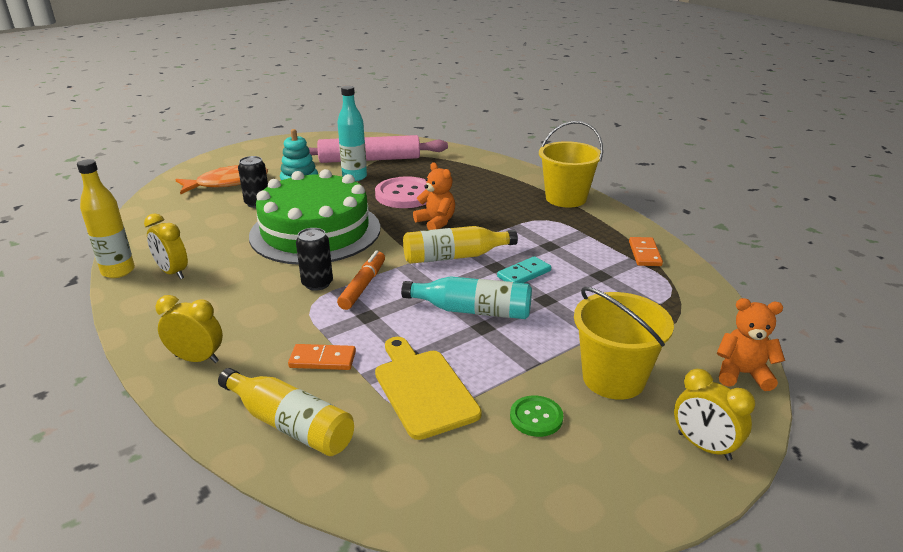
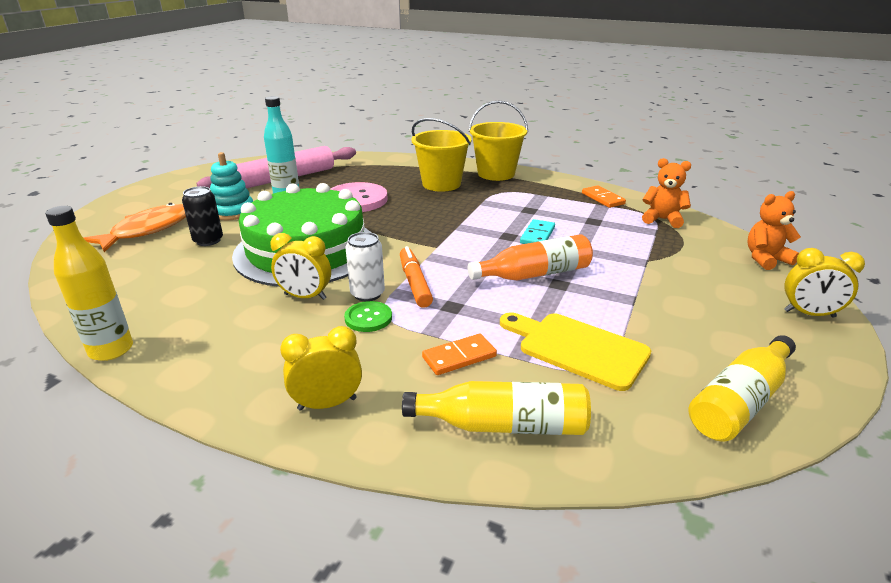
camera: 30 degrees left, 0 degrees up
(172, 272) = (188, 331): yellow clock -> yellow clock (305, 297)
(317, 283) = (367, 294): black can -> white can
(436, 222) = (413, 215): orange teddy bear -> orange teddy bear (662, 219)
(454, 256) = (465, 237): yellow bottle -> yellow bottle (740, 401)
(472, 310) = (534, 274): turquoise bottle -> orange bottle
(536, 417) = (686, 337): green button -> green button (368, 318)
(613, 378) = (697, 289): yellow bucket -> yellow bucket (441, 184)

